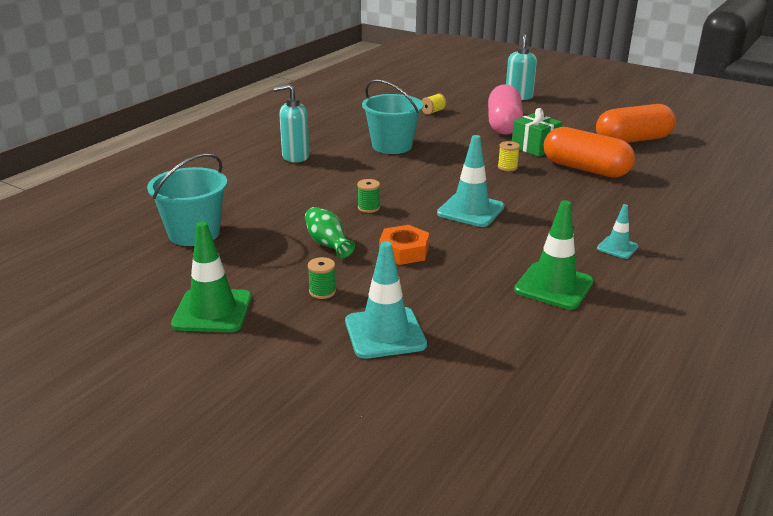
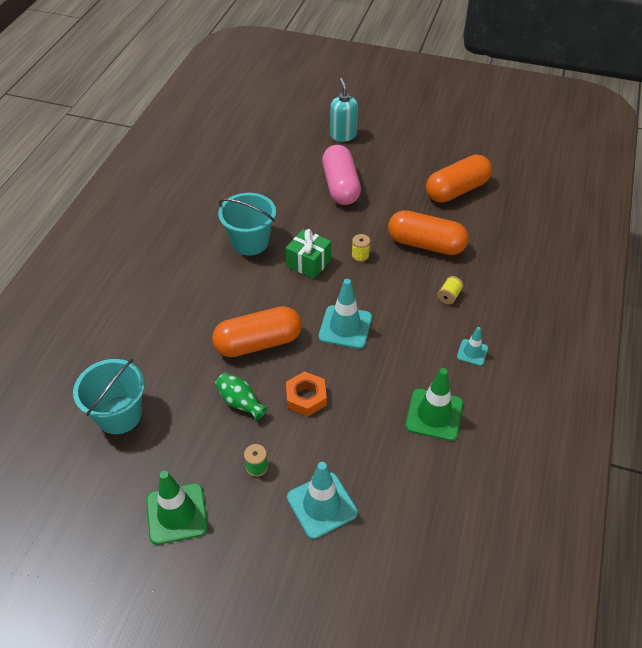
camera: 15 degrees left, 20 degrees up
(295, 157) = (167, 278): turquoise soap dispenser -> none
(368, 208) = (258, 343): green spool -> orange capsule
(433, 112) = (271, 176): yellow spool -> yellow spool (449, 296)
(535, 147) = (376, 218): green gift -> green gift (308, 263)

